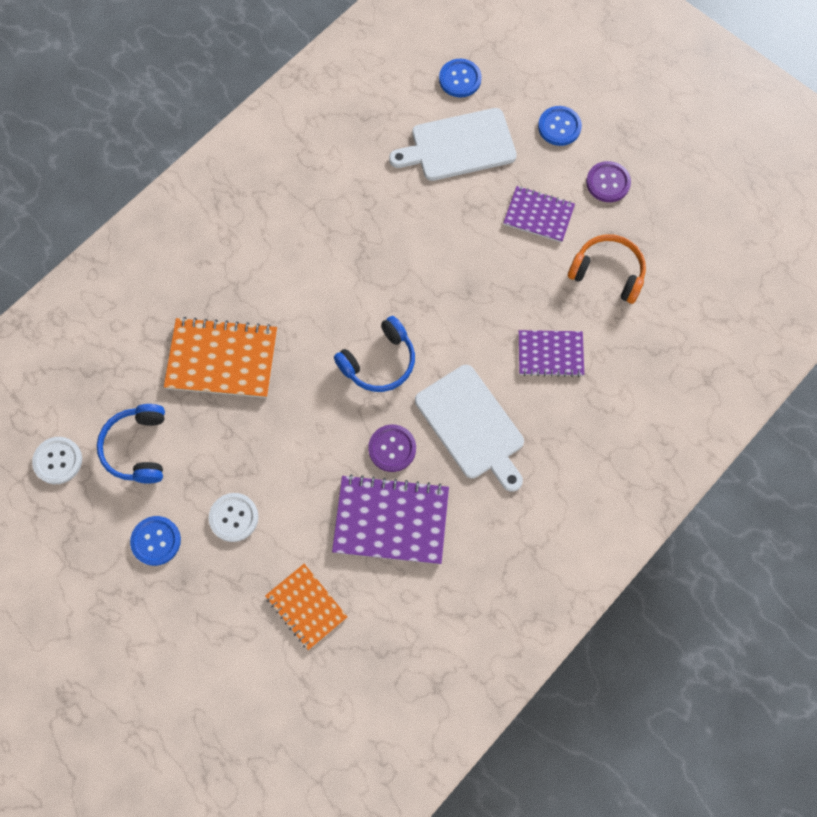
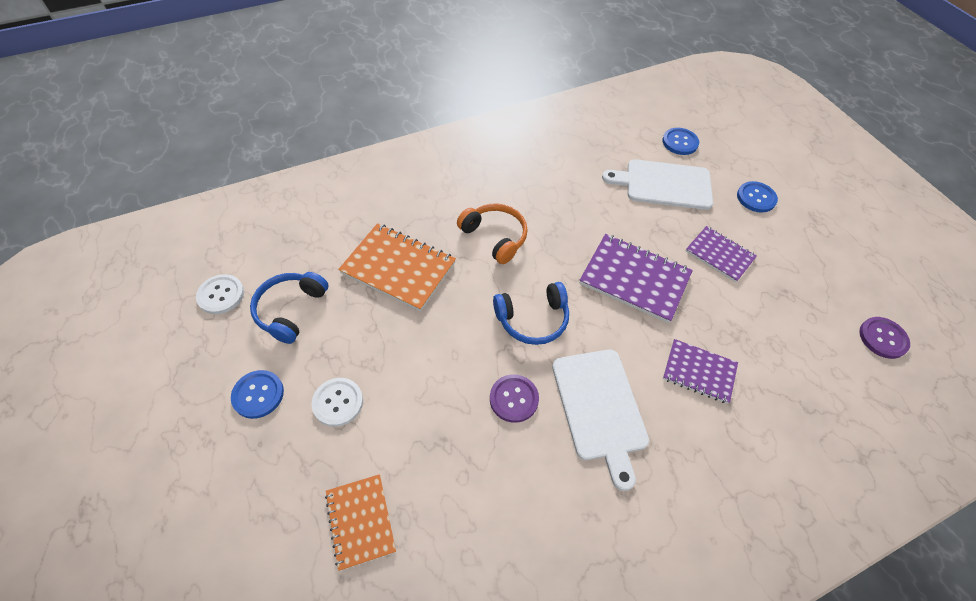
camera: 20 degrees right, 15 degrees down
(391, 520) = (484, 468): purple notebook -> purple notebook (634, 279)
(608, 182) = (791, 251): purple button -> purple button (882, 338)
(608, 272) = (775, 321): orange headphones -> orange headphones (495, 237)

